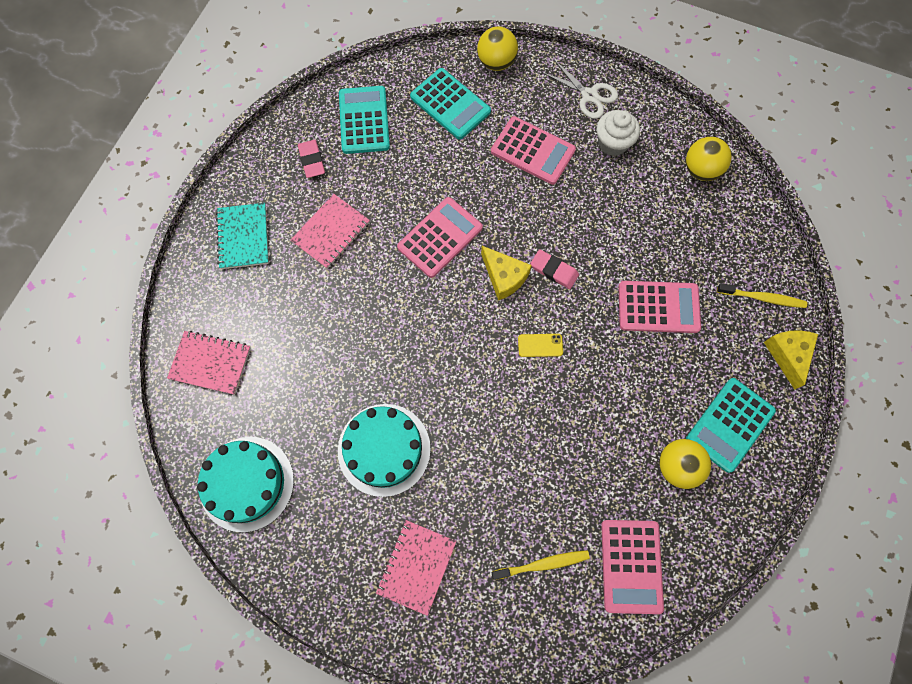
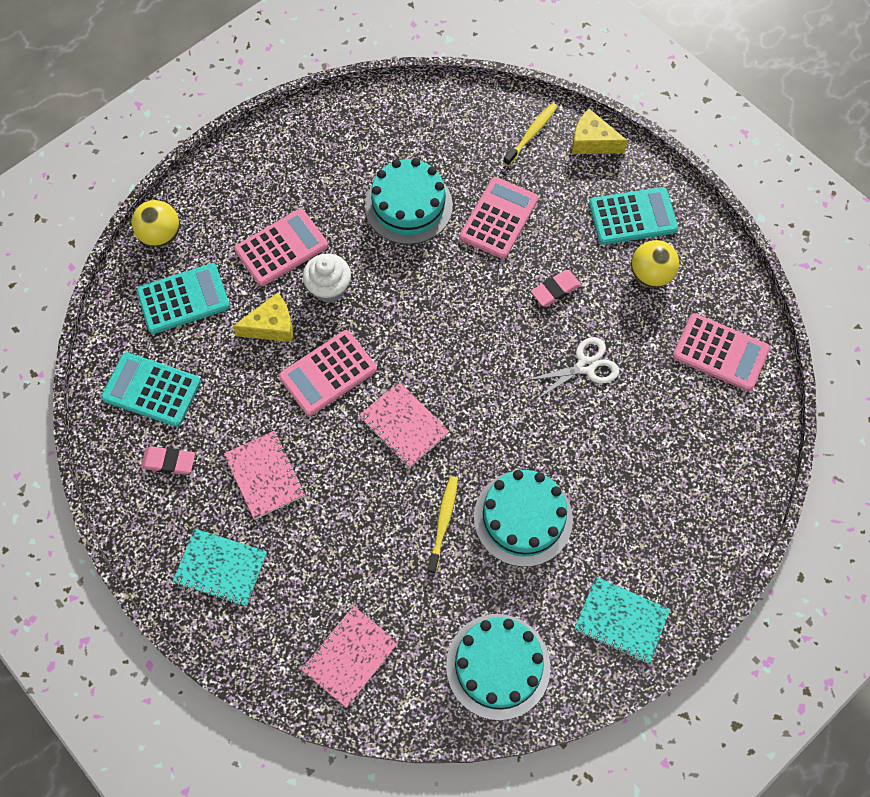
camera: 65 degrees left, 5 degrees down
(327, 574) = (621, 621): none -> turquoise notebook
(416, 566) = (647, 535): pink notebook -> pink notebook (403, 426)
(440, 237) = (328, 373): pink calculator -> pink calculator turned 105 degrees counterclockwise
(504, 277) = (401, 333): yellow cheese -> yellow cheese (271, 326)
(540, 345) = (486, 333): yellow phone -> none
(542, 564) = (689, 424): yellow toothbrush -> yellow toothbrush (443, 522)
(554, 271) = (418, 287): pink eraser -> pink eraser (555, 290)
(589, 95) = (250, 171): white scissors -> white scissors (585, 366)
(613, 143) = (314, 176): white cupcake -> white cupcake (329, 288)
(627, 228) = (408, 206): none -> turquoise cake
(701, 170) = (383, 118): yellow ball -> none
(730, 425) = (632, 216): turquoise calculator -> turquoise calculator turned 75 degrees counterclockwise

